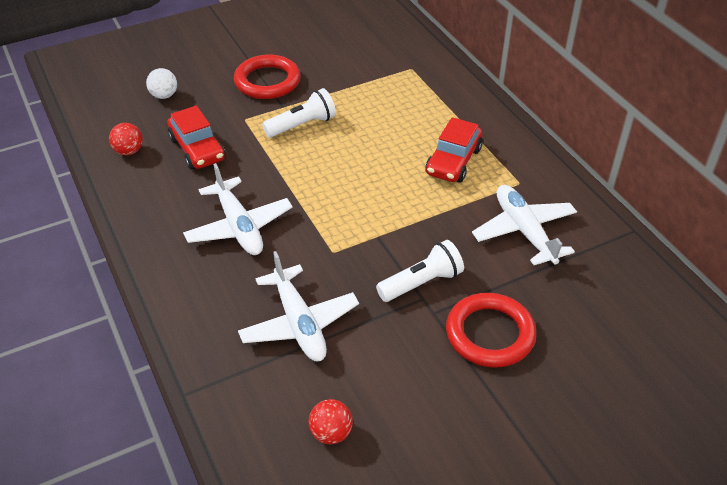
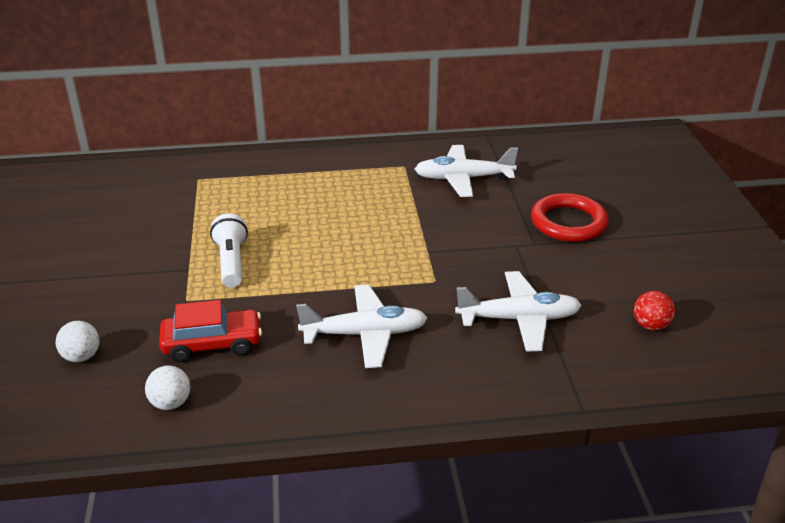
camera: 70 degrees left, 10 degrees down
(129, 151) = (170, 403): red ball -> white ball
(267, 81) = (131, 271): red ring -> none
(421, 283) = (498, 241): white flashlight -> none
(453, 161) = (354, 189): red car -> none

